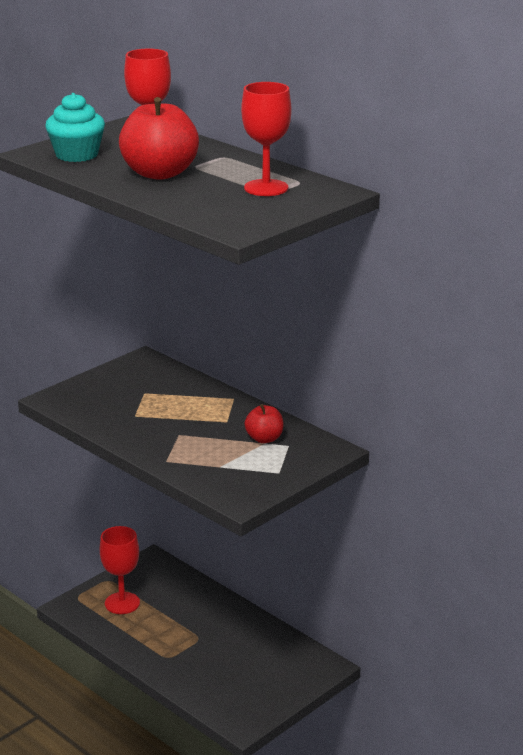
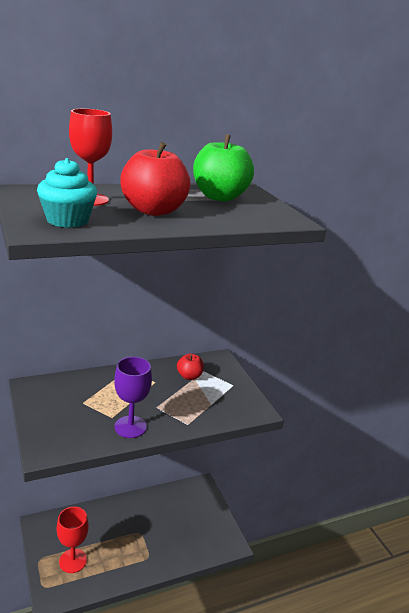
camera: 70 degrees left, 0 degrees up
(129, 429) = (130, 427): none -> purple goblet
(266, 188) = (219, 197): red goblet -> green apple

